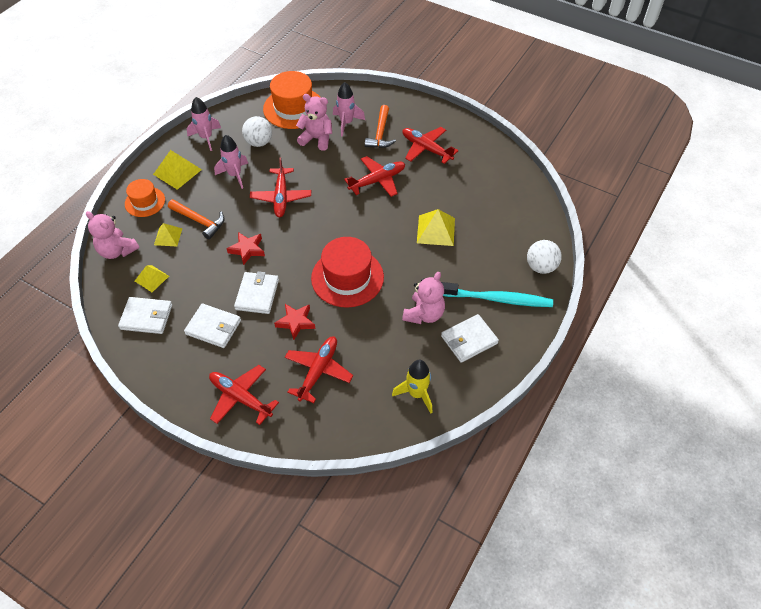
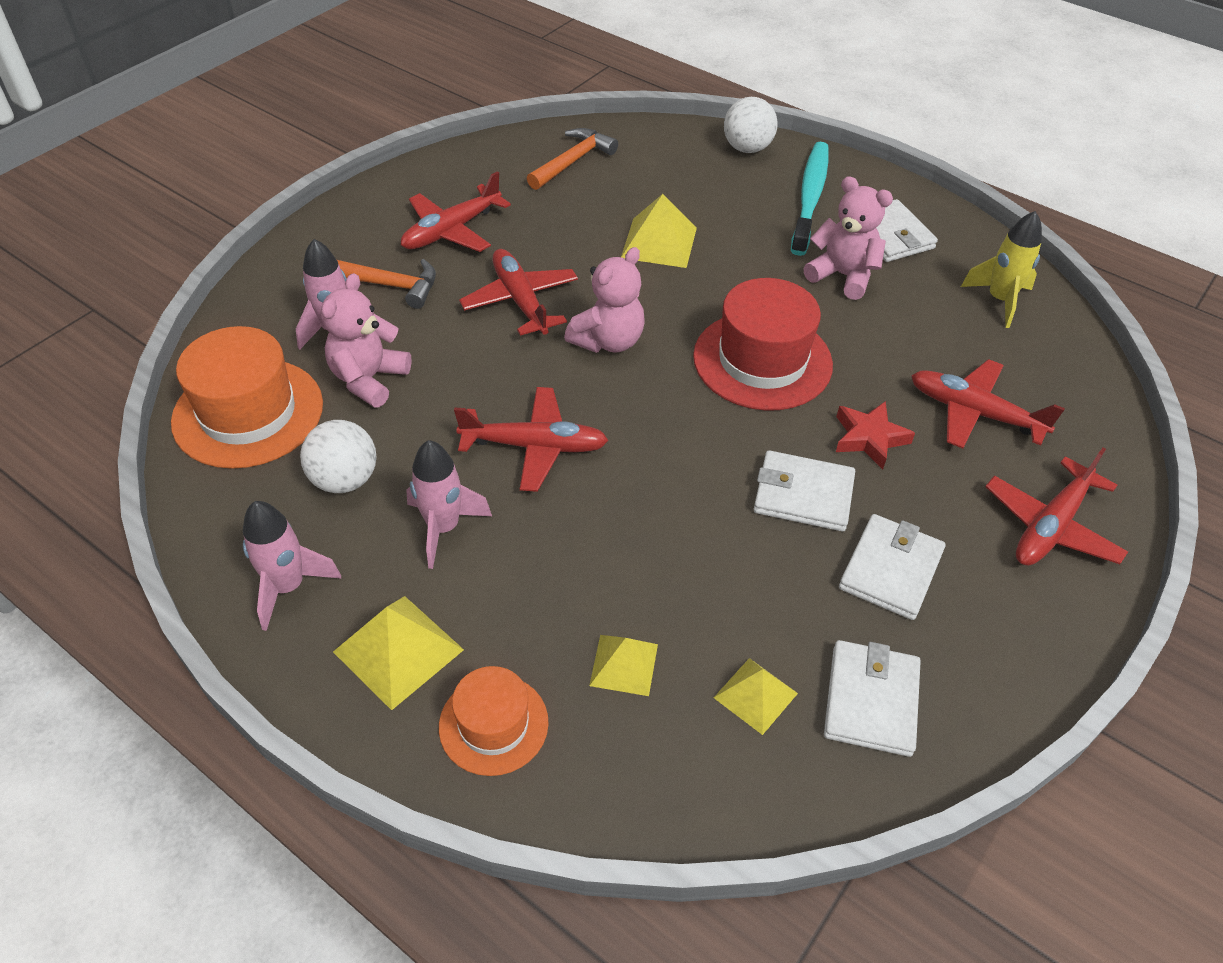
camera: 85 degrees left, 5 degrees down
(117, 251) = (660, 782): pink teddy bear -> pink teddy bear (608, 341)
(199, 221) = (582, 599): orange hammer -> orange hammer (572, 161)
(247, 249) = (680, 509): red star -> none

